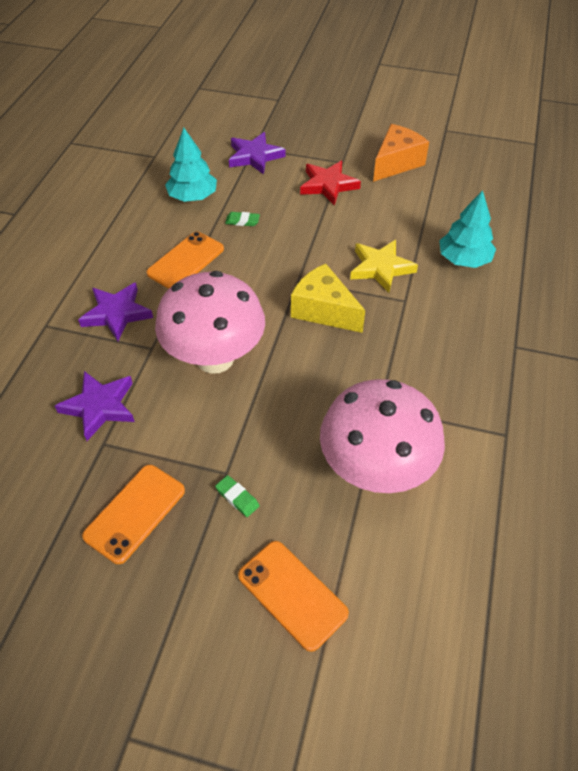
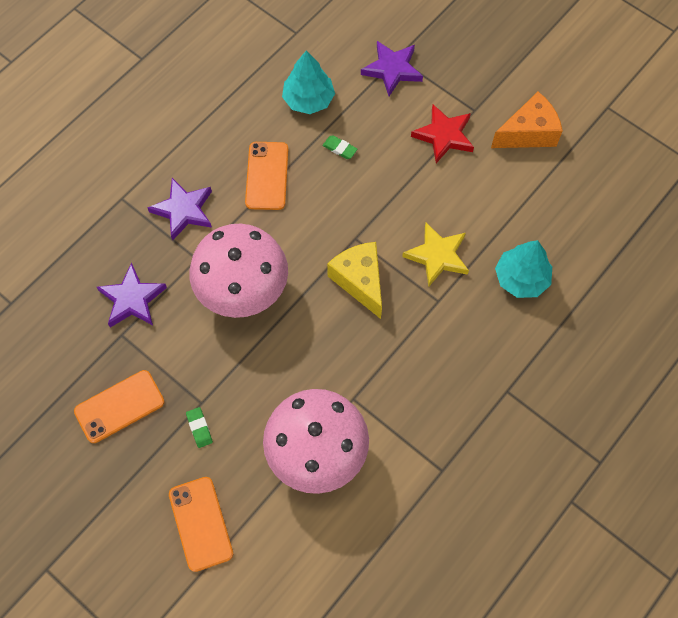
camera: 25 degrees right, 15 degrees up
(186, 261) = (267, 176): orange phone -> orange phone turned 60 degrees counterclockwise

